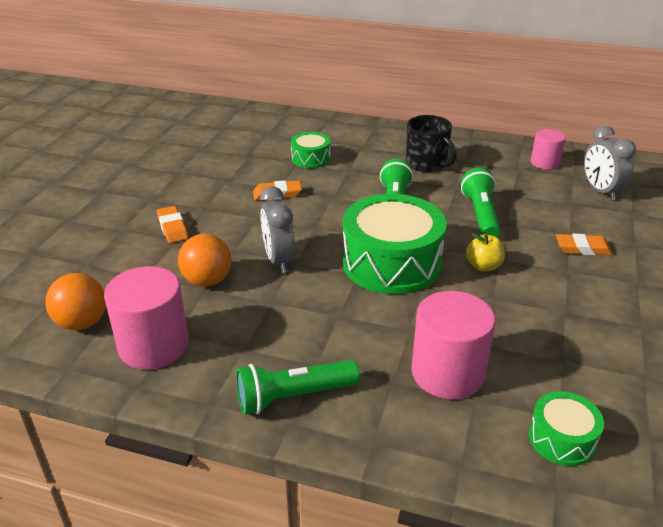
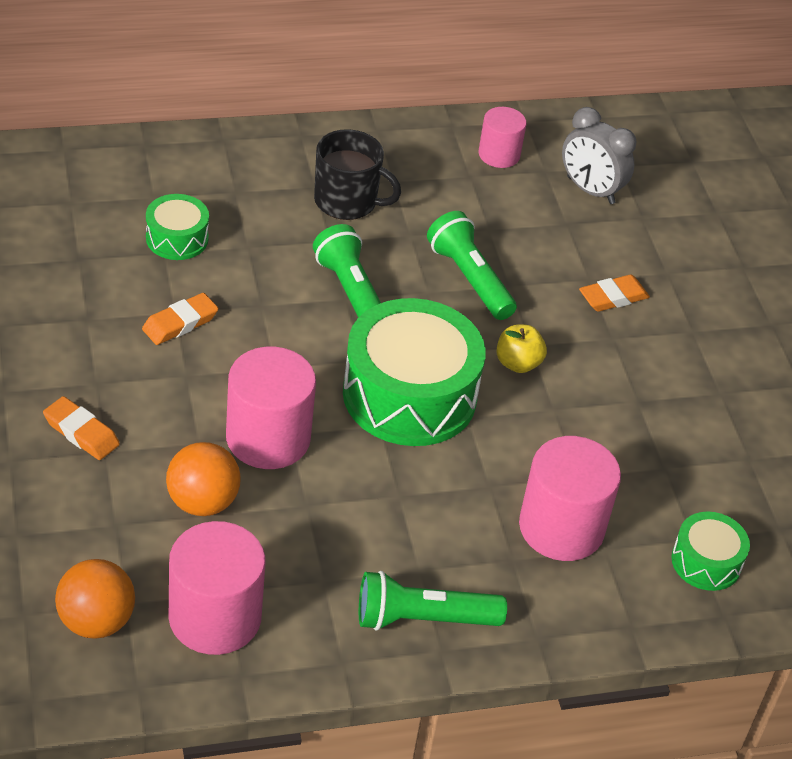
camera: 35 degrees left, 10 degrees up
(278, 260) = (268, 438): grey clock -> pink cylinder
(293, 396) = (422, 619): green flashlight -> green flashlight turned 45 degrees clockwise

